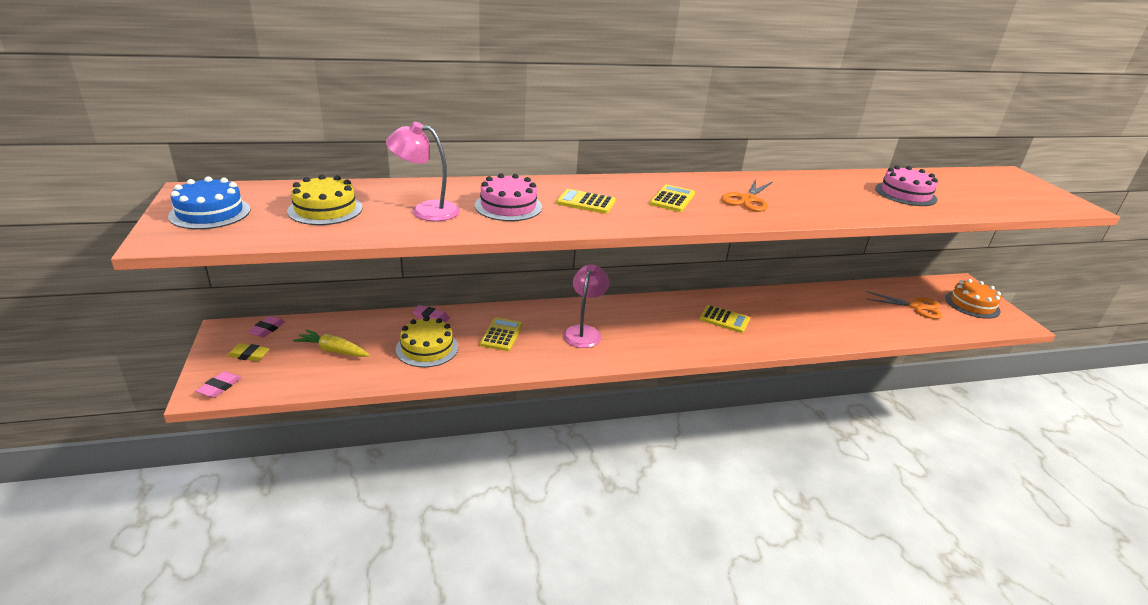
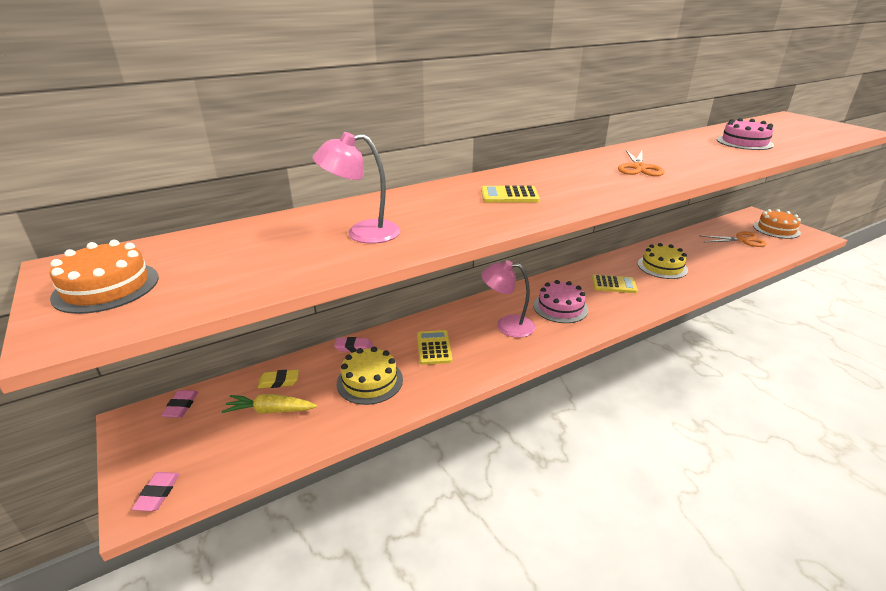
camera: 15 degrees left, 0 degrees up
(210, 213) = (106, 287): blue cake -> orange cake
(249, 355) = (175, 443): yellow eraser -> yellow eraser (279, 381)
(325, 209) = (249, 254): yellow cake -> yellow cake (662, 267)
(508, 206) = (441, 213): pink cake -> pink cake (560, 307)
(584, 332) = (507, 325): pink lamp -> pink lamp turned 75 degrees counterclockwise
(672, 199) = (579, 179): yellow calculator -> none

